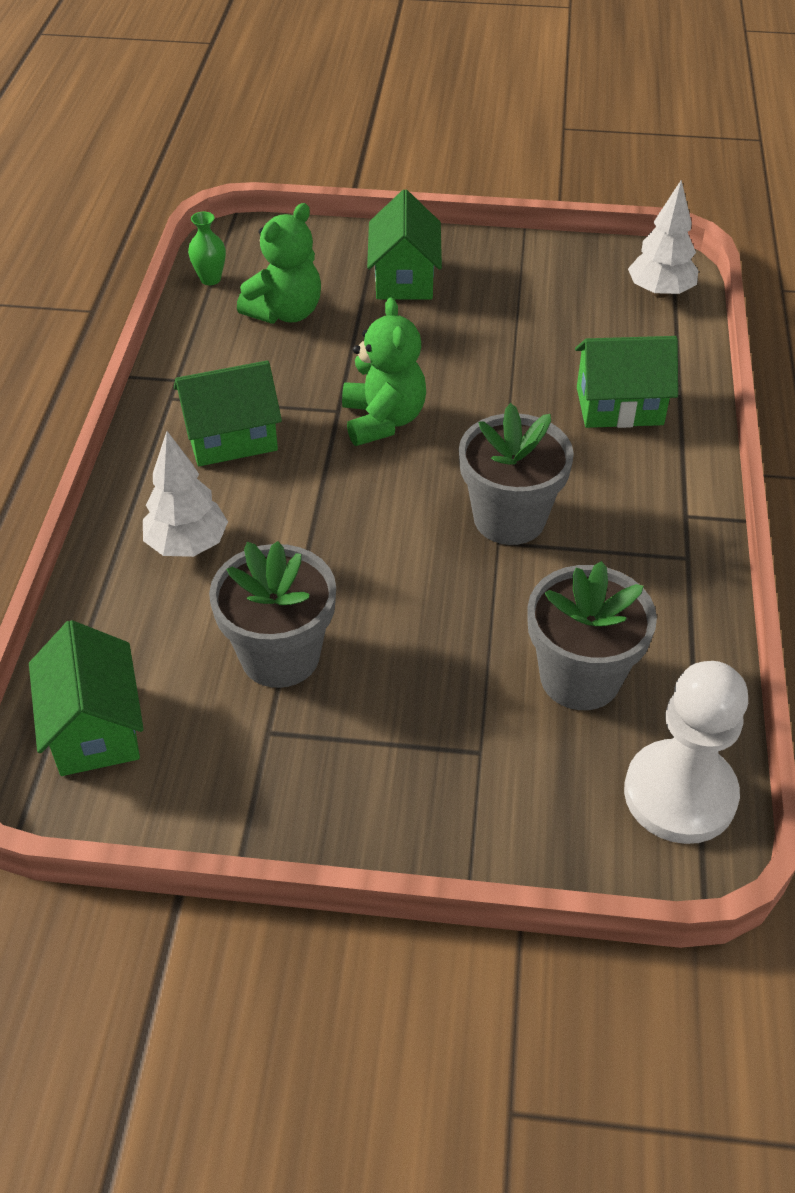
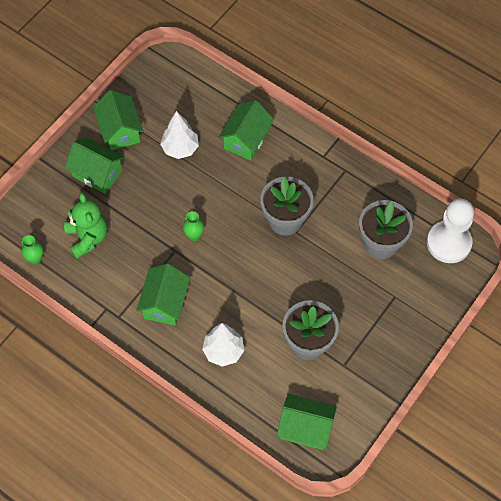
camera: 60 degrees left, 15 degrees up
(383, 420) = (194, 235): green teddy bear -> green vase
(499, 270) = (120, 131): none -> green house
(660, 292) = (183, 77): white tree -> white tree (180, 148)

